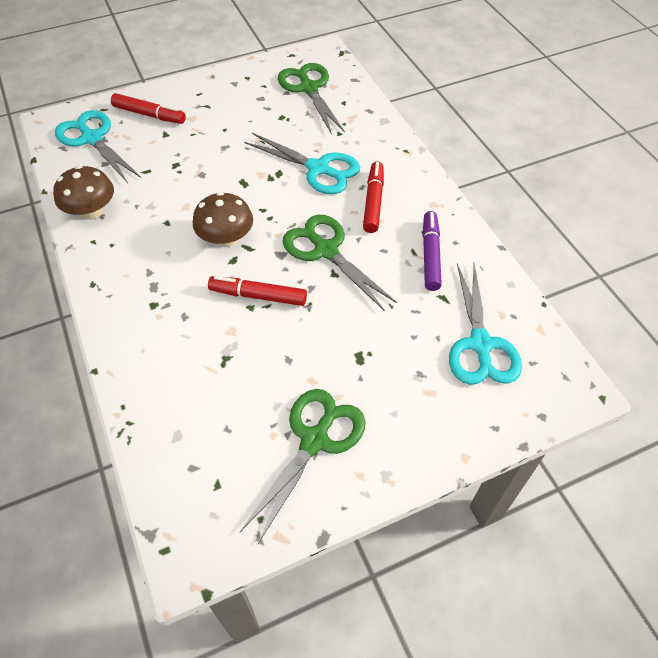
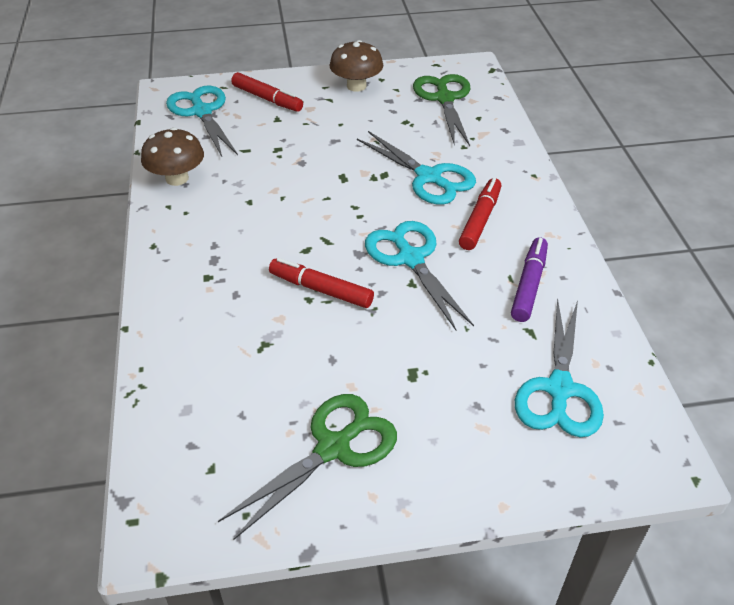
camera: 15 degrees right, 10 degrees down
(226, 239) = (306, 228): brown mushroom -> brown mushroom (356, 86)
(326, 250) = (410, 258): green scissors -> turquoise scissors

